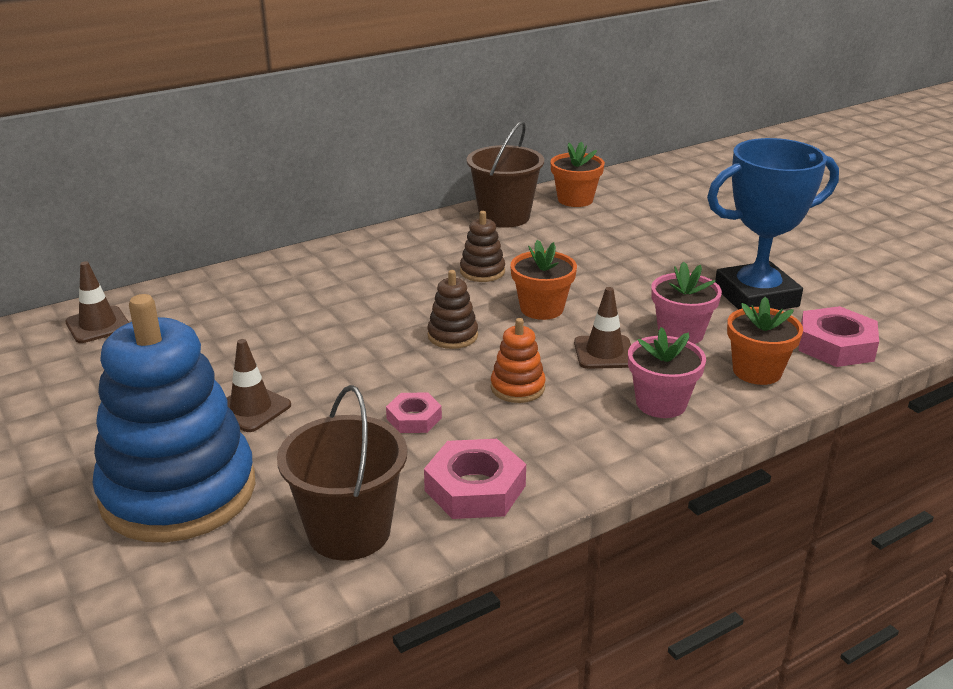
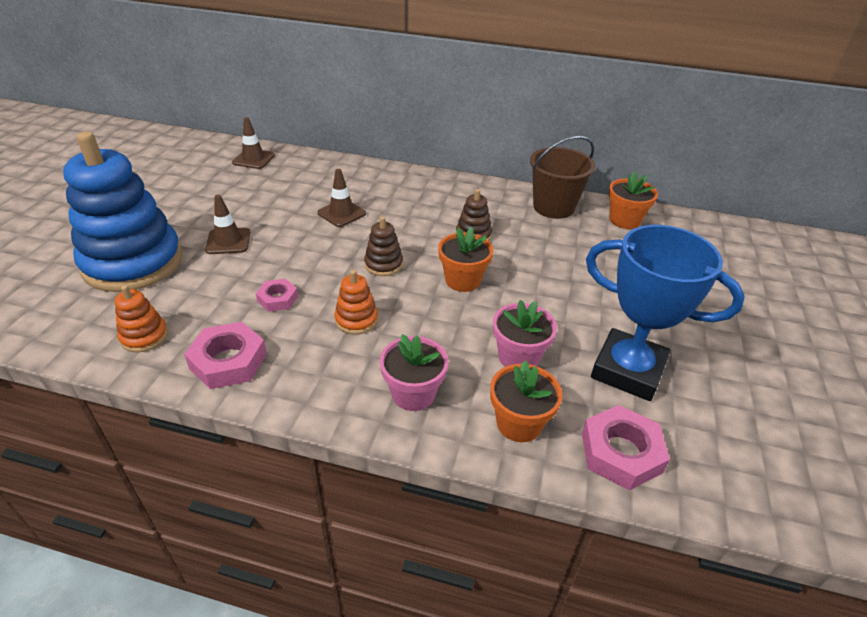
camera: 45 degrees right, 10 degrees up
(349, 531) = (144, 336): brown bucket -> orange stacking toy
(604, 353) = (444, 334): brown traffic cone -> brown traffic cone (341, 213)

